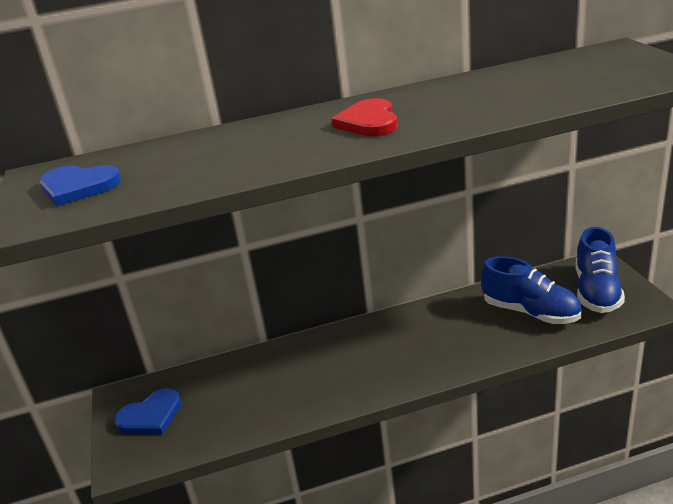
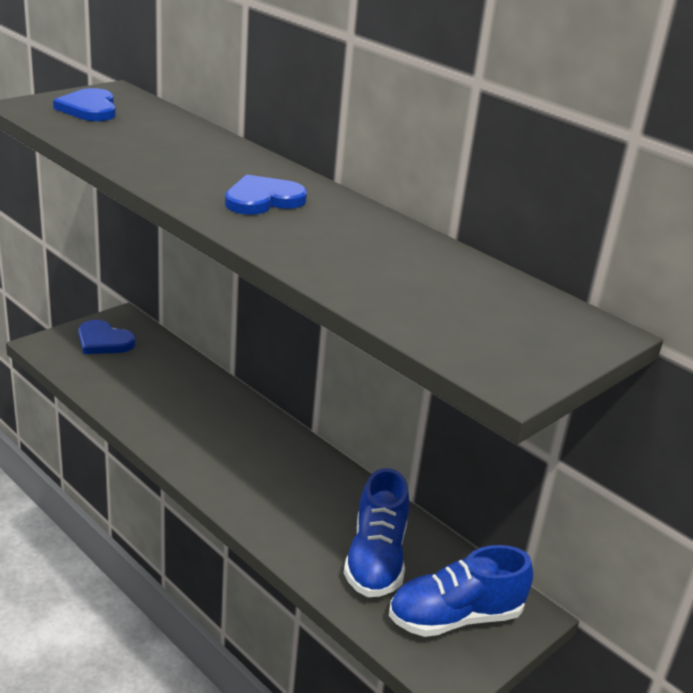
camera: 55 degrees right, 0 degrees up
(369, 122) = (263, 199): red heart -> blue heart

